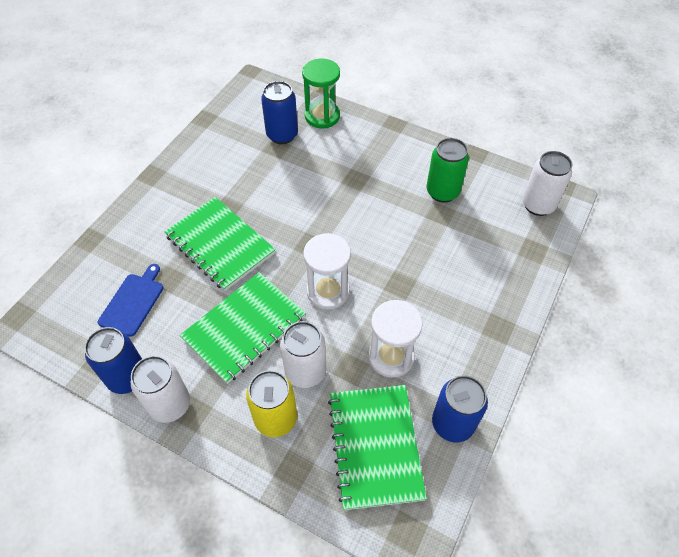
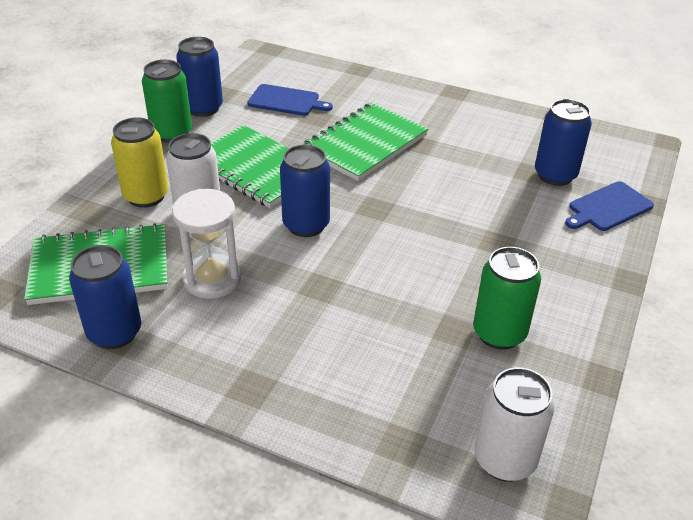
camera: 85 degrees right, 15 degrees down
(170, 404) = (172, 133): white can -> green can
(322, 116) = (608, 207): green hourglass -> blue cutting board
(328, 291) = (306, 225): white hourglass -> blue can

